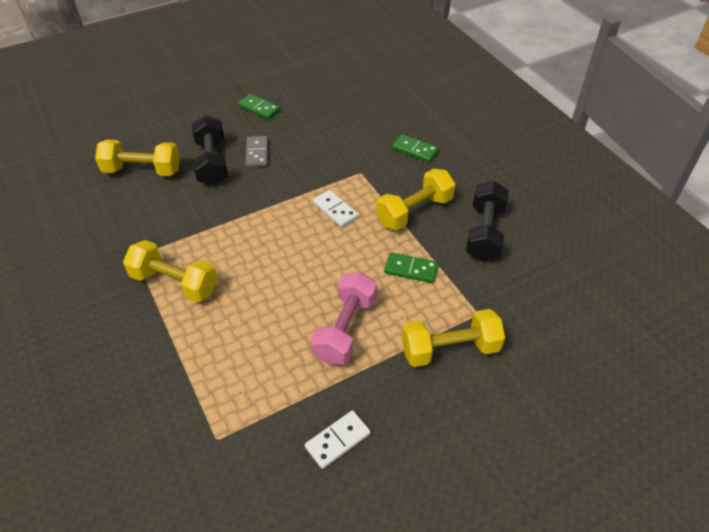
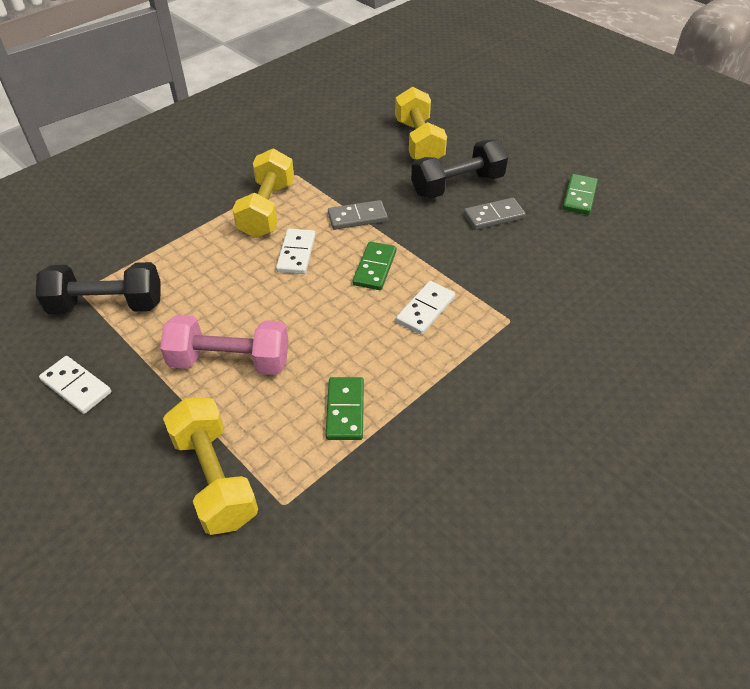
camera: 75 degrees right, 0 degrees up
(218, 226) = (357, 217): none -> grey domino
(242, 271) = (296, 253): none -> white domino
(414, 211) = (459, 395): yellow dumbbell -> none
(415, 150) = (595, 373): green domino -> green domino (375, 268)
(484, 233) = (450, 493): black dumbbell -> black dumbbell (107, 305)

